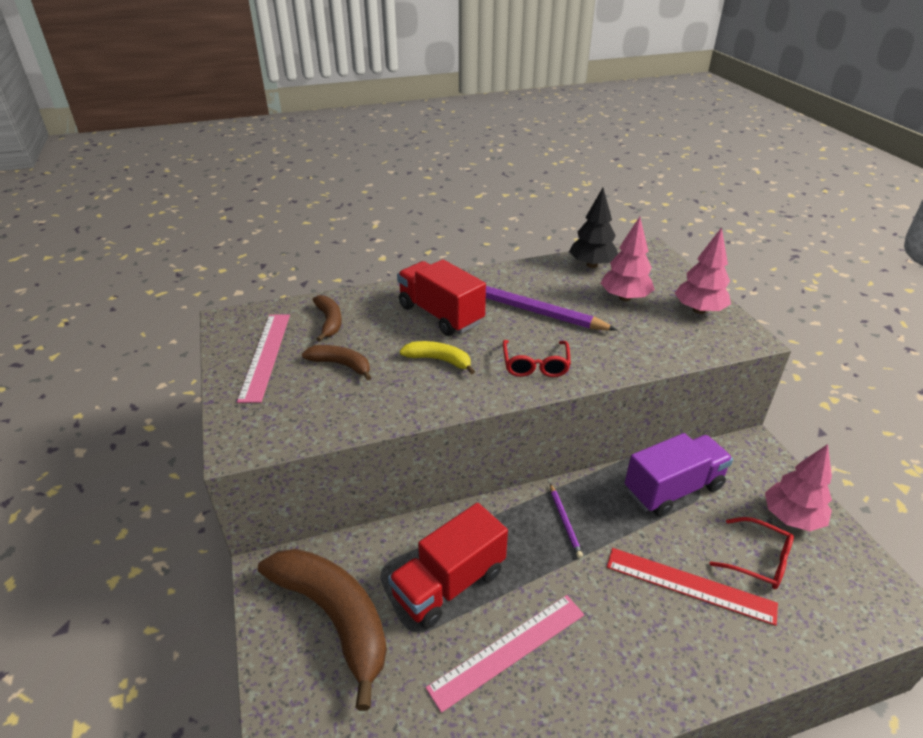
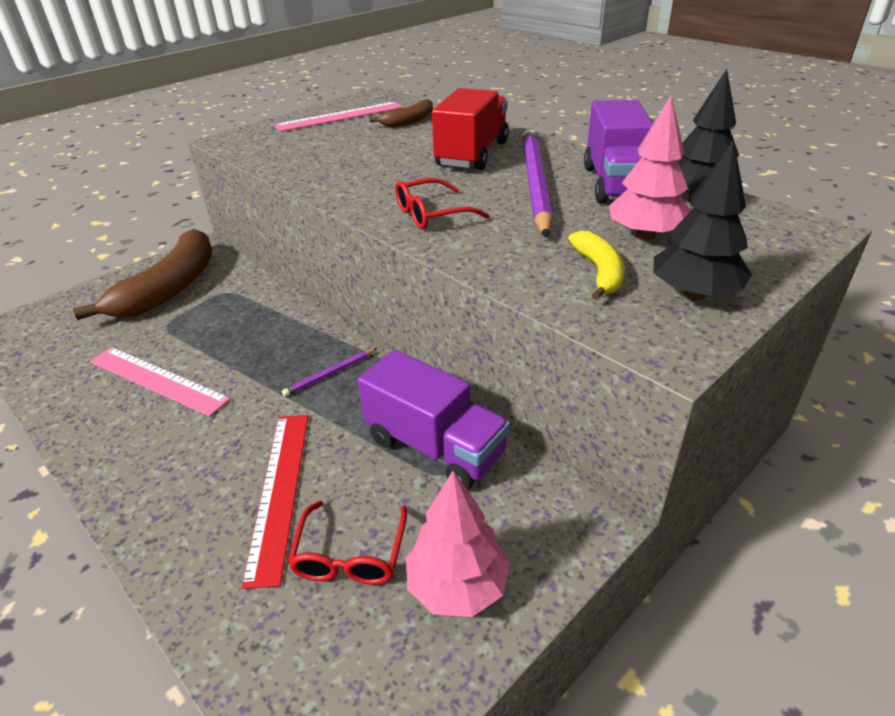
camera: 65 degrees right, 0 degrees up
(341, 365) = (351, 141): brown banana -> none
(439, 360) = (394, 172): yellow banana -> yellow banana (599, 272)
(449, 584) = (221, 328): red truck -> none
(546, 279) = (616, 184): none -> purple truck
(699, 310) = (694, 294): pink tree -> black tree

